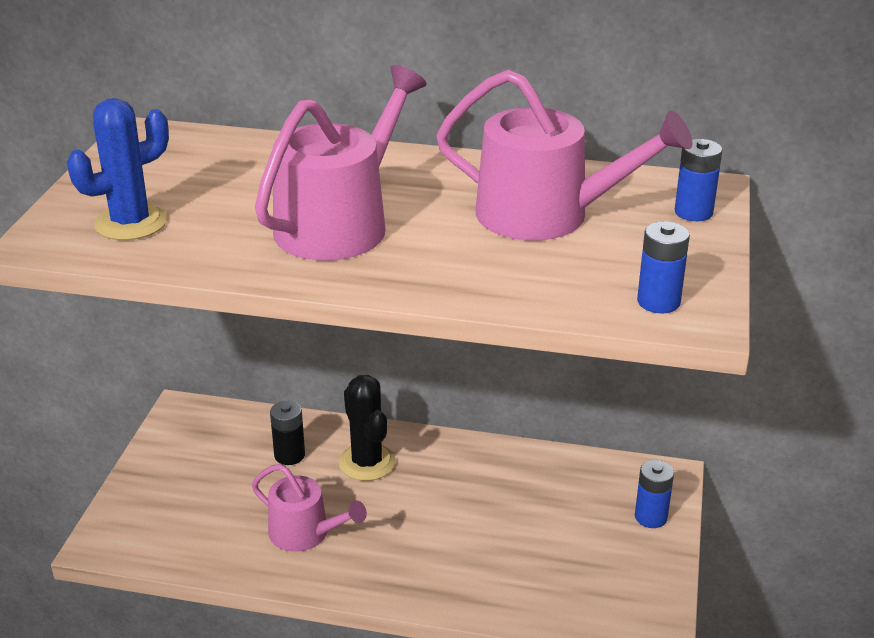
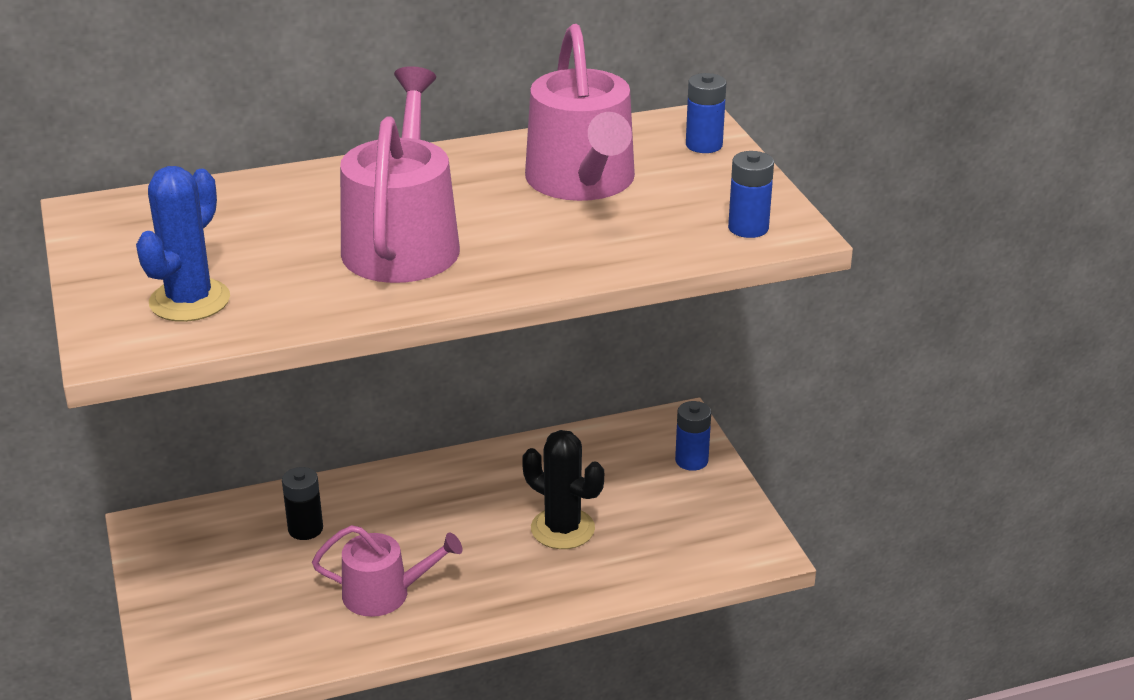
camera: 30 degrees left, 0 degrees up
(367, 462) = (391, 507): black cactus -> black cactus (562, 529)
(546, 215) = (583, 181): pink watering can -> pink watering can turned 90 degrees clockwise

